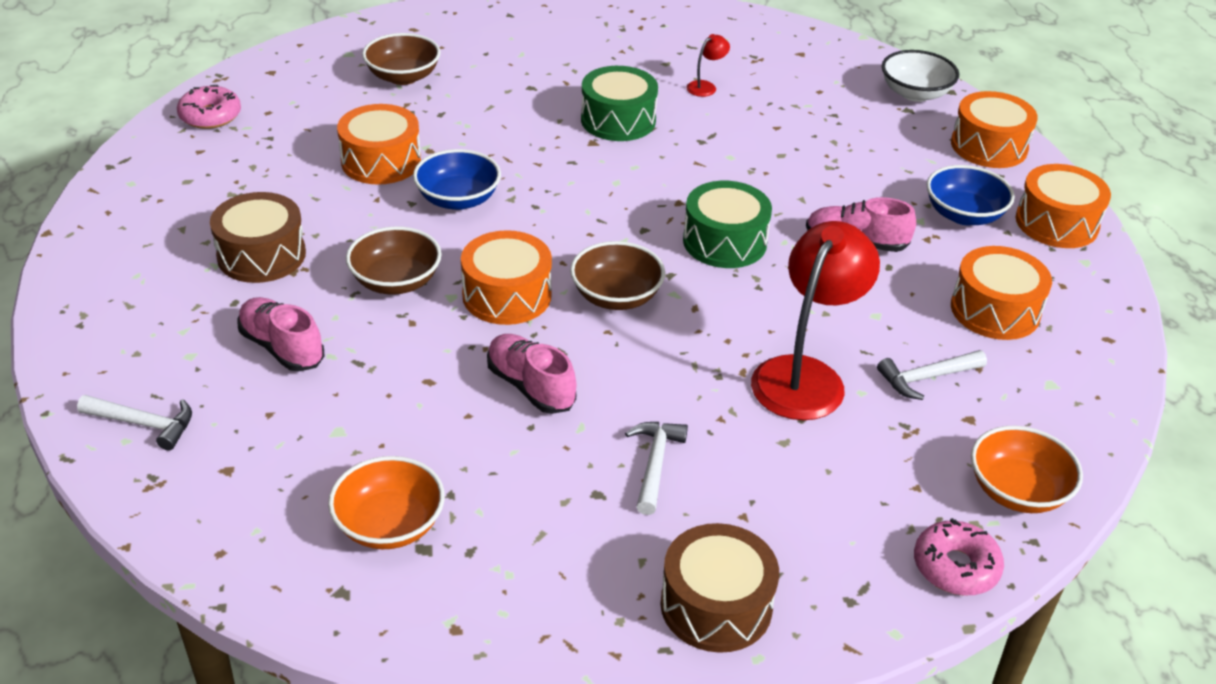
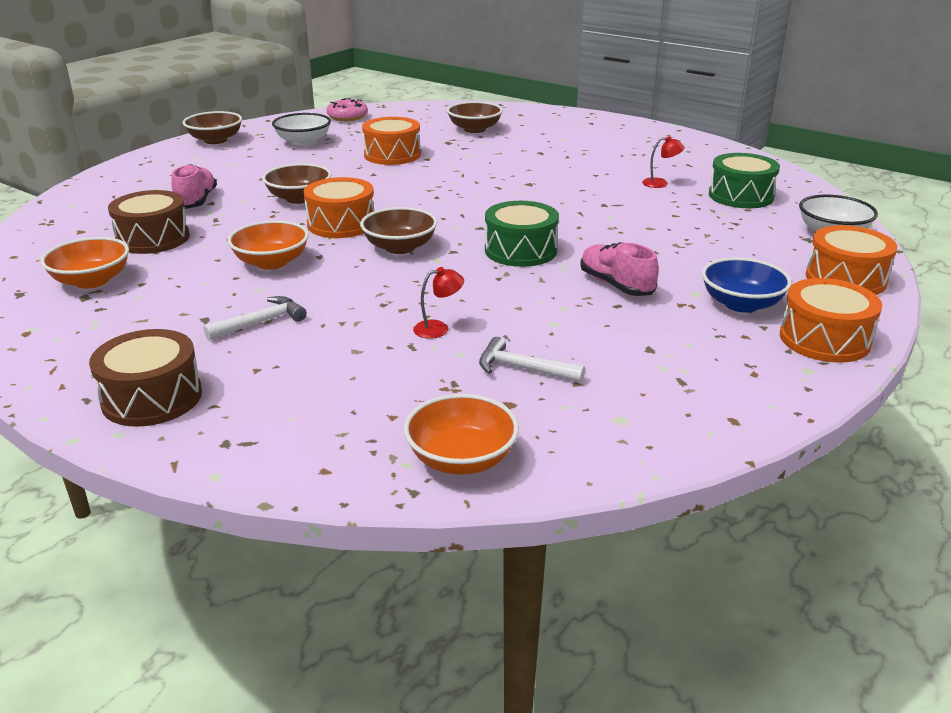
camera: 45 degrees right, 10 degrees down
(106, 235) = (215, 140): none -> brown bowl
(143, 424) = (88, 203): white hammer -> none
(234, 186) = (303, 142): none -> white bowl
(261, 255) = (261, 168): brown drum -> brown drum (153, 238)
(458, 199) = (400, 180): blue bowl -> none
(530, 387) = (271, 262): pink shoe -> orange bowl
(618, 120) = (566, 180): green drum -> green drum (741, 196)
(805, 375) = (438, 328): red lamp -> red lamp, size x0.42
(955, 567) = (327, 469): pink donut -> none
(995, 310) = (658, 360): orange drum -> none

